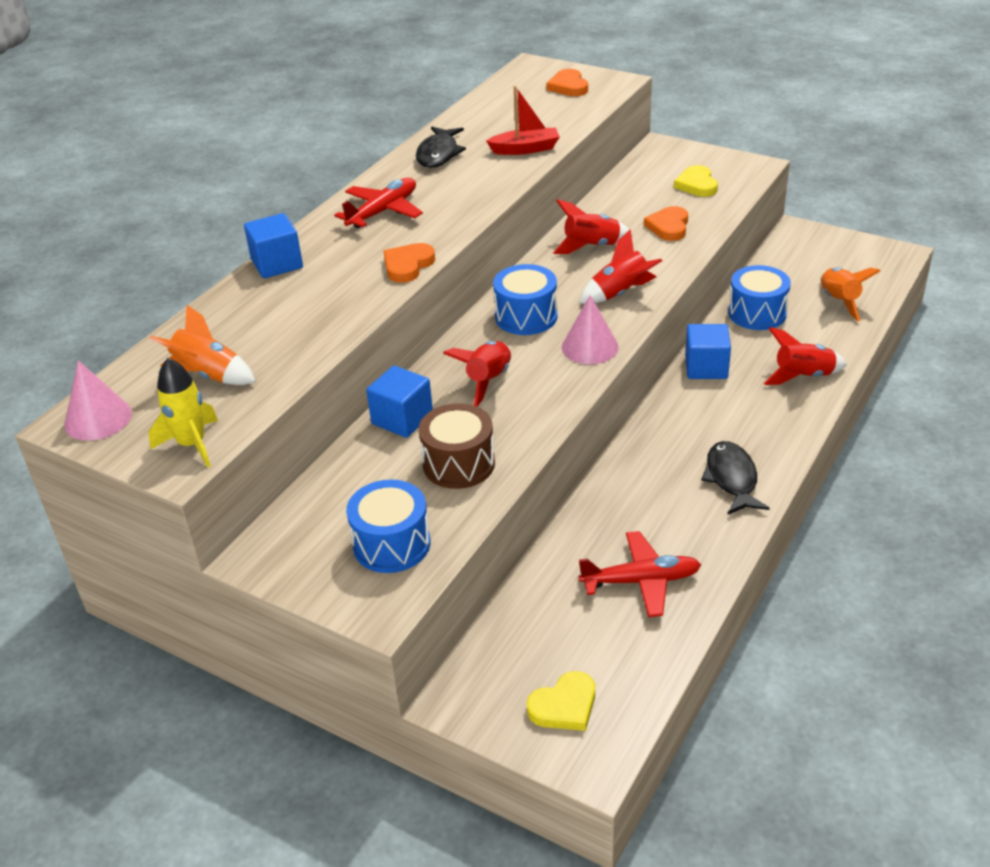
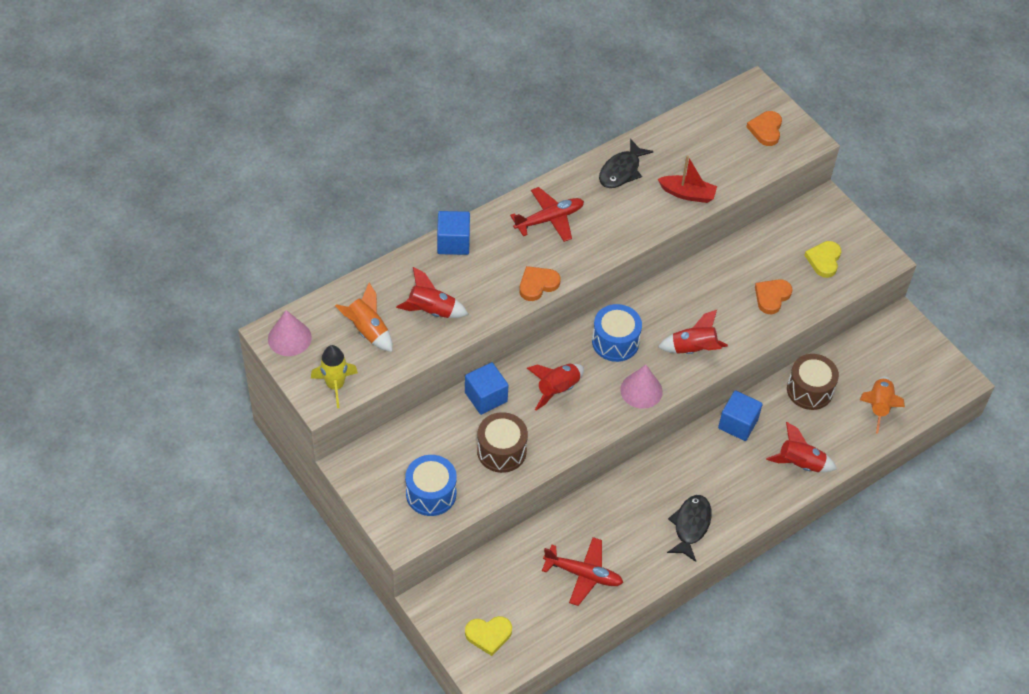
camera: 20 degrees right, 15 degrees up
(591, 246) = (702, 292): red rocket -> red rocket (431, 310)
(757, 313) = (809, 390): blue drum -> brown drum

